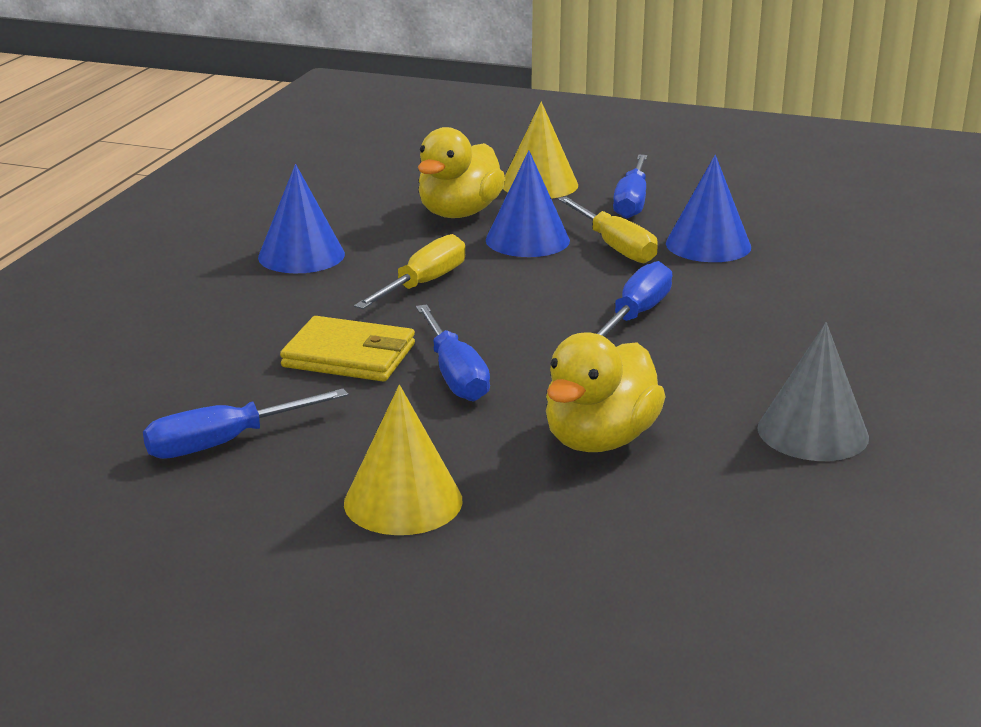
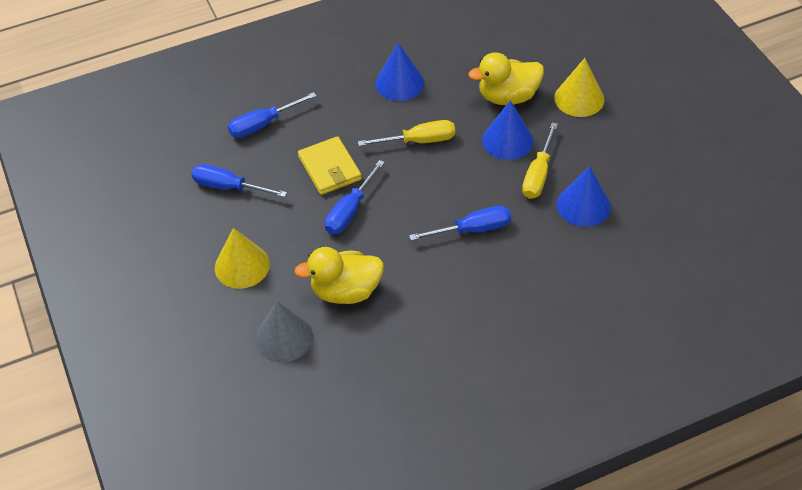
camera: 50 degrees right, 25 degrees up
(632, 202) = (601, 145): blue screwdriver -> blue screwdriver (263, 124)
(812, 432) = (427, 354): grey cone -> grey cone (284, 337)

